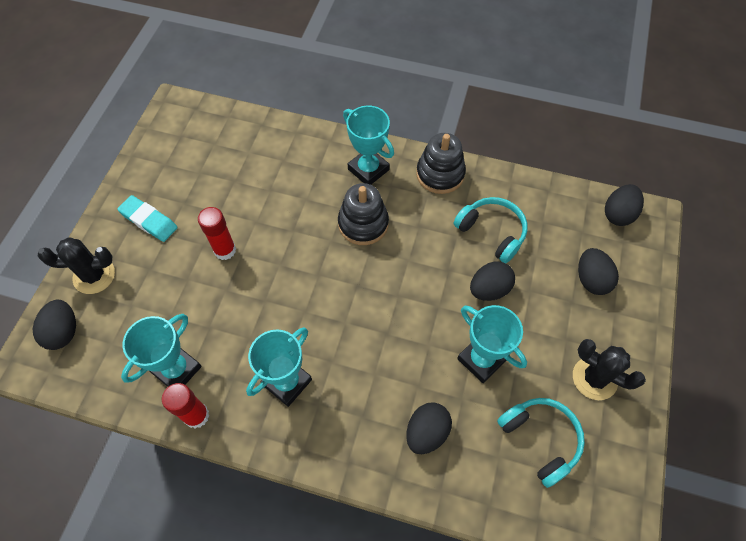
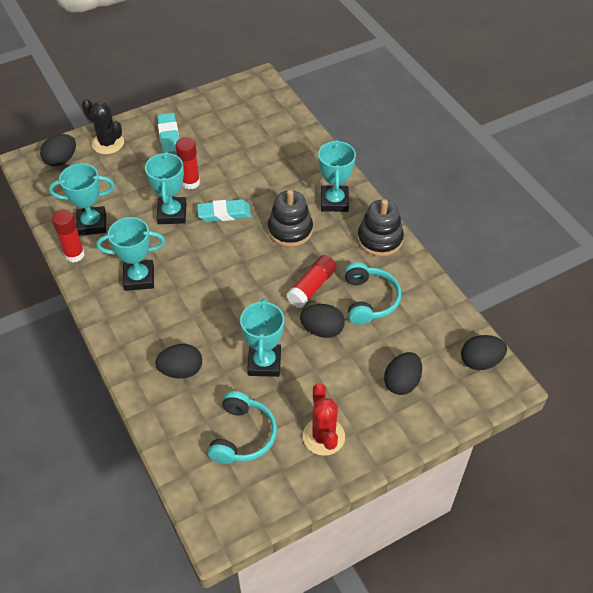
camera: 45 degrees right, 10 degrees down
(243, 294) = (172, 213): none -> turquoise trophy
(290, 255) = (224, 213): none -> turquoise eraser
(438, 259) = (312, 287): none -> red glue stick
(594, 378) = (323, 436): black cactus -> red cactus

